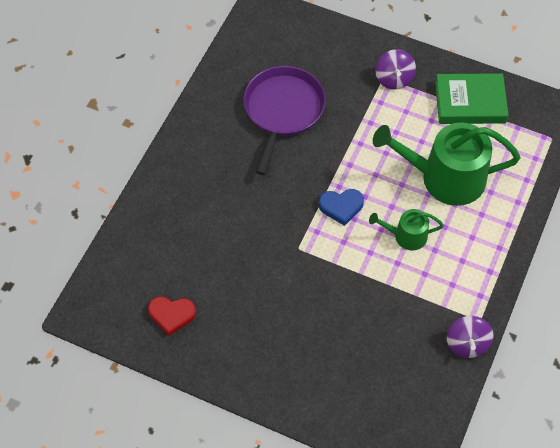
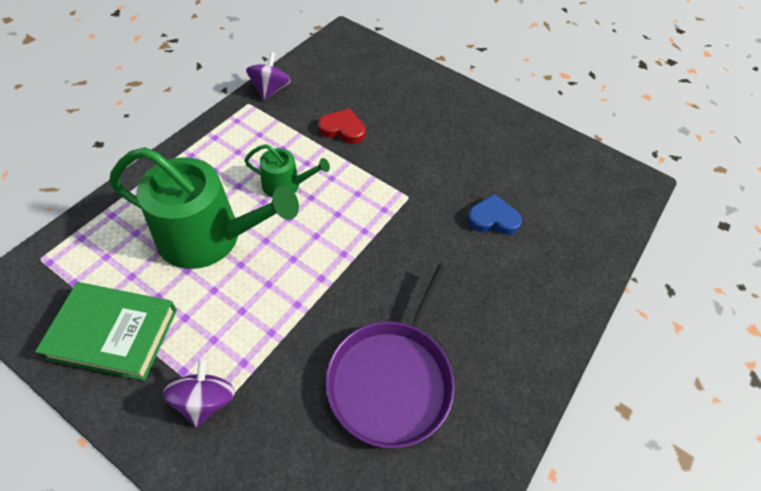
camera: 175 degrees left, 5 degrees down
(171, 315) = (547, 164): red heart -> red heart (343, 129)
(341, 207) = (348, 229): blue heart -> blue heart (493, 219)

